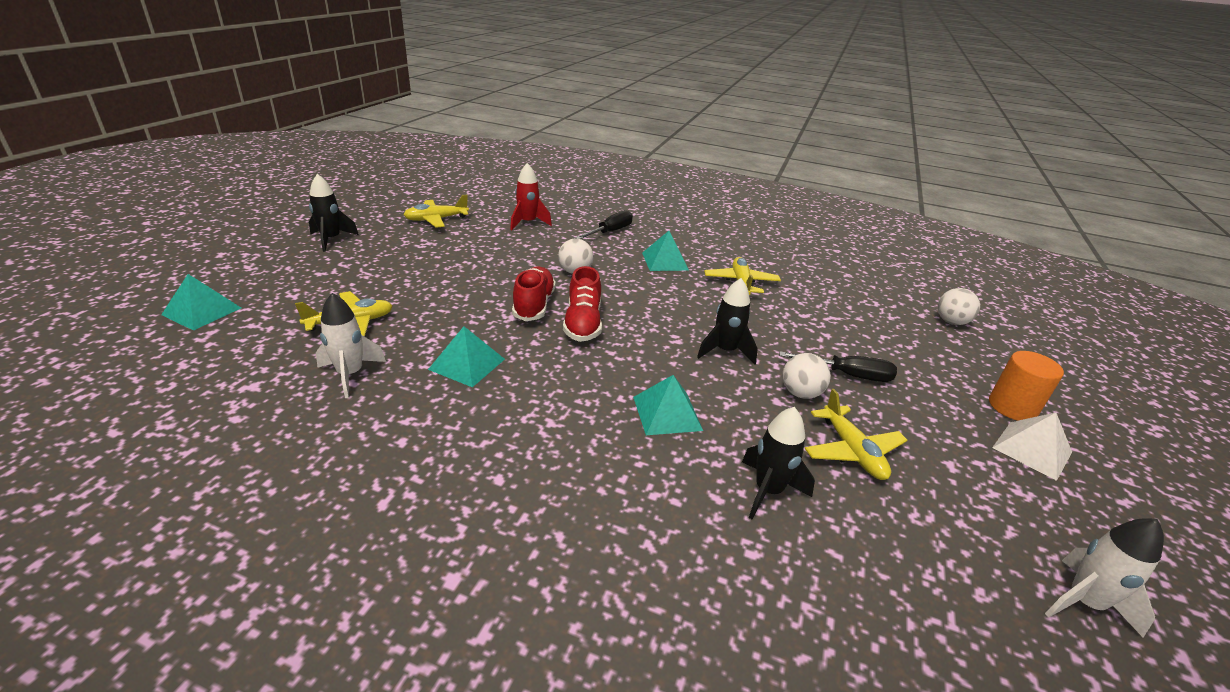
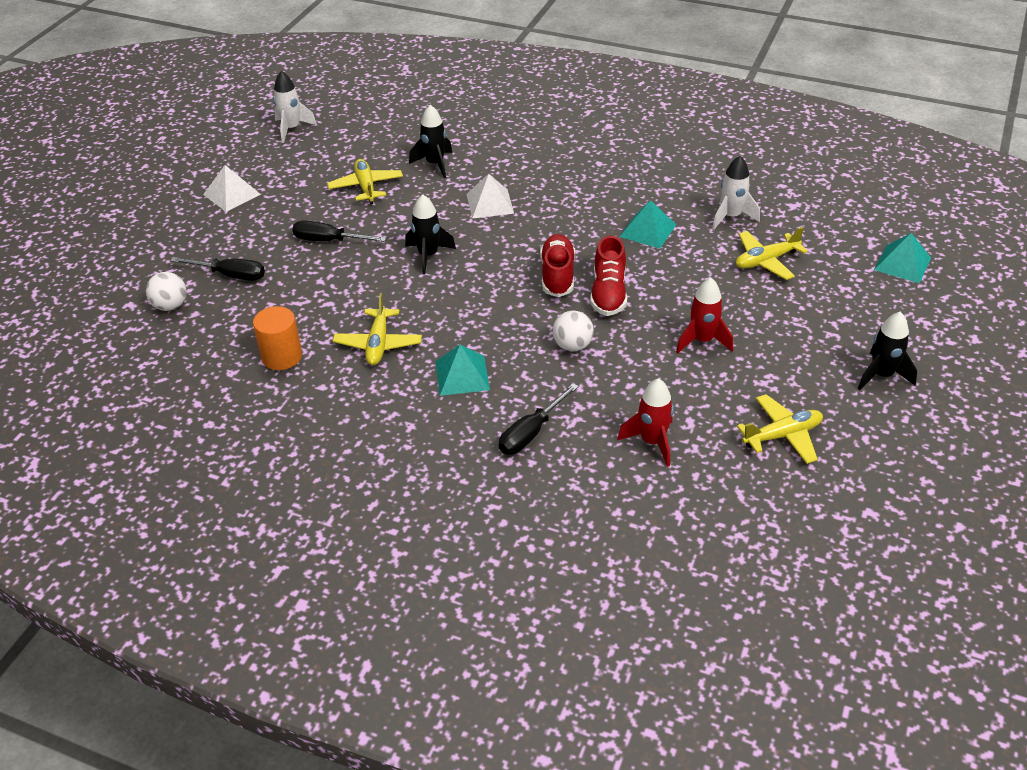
camera: 175 degrees left, 10 degrees up
(462, 267) = (702, 341): none -> red rocket
(667, 413) = (490, 203): turquoise pyramid -> white pyramid
(800, 393) = (380, 223): white ball -> none
(923, 345) = (230, 275): none -> black screwdriver
(1012, 407) = (210, 222): orange cylinder -> orange cylinder (282, 356)

